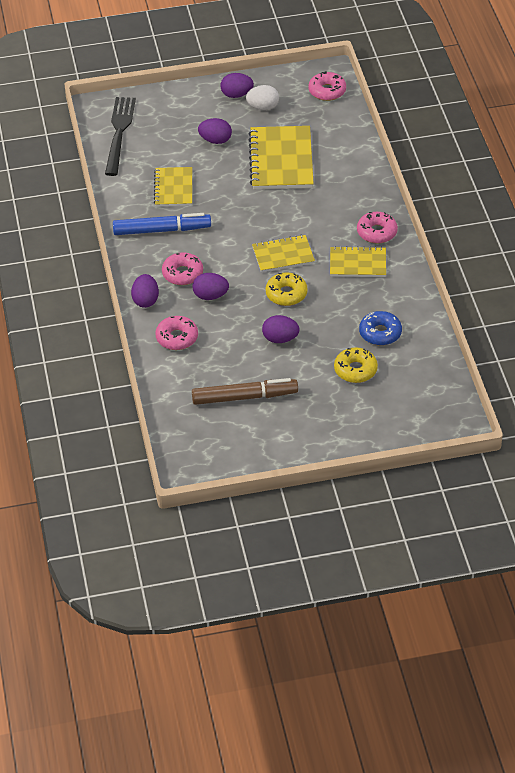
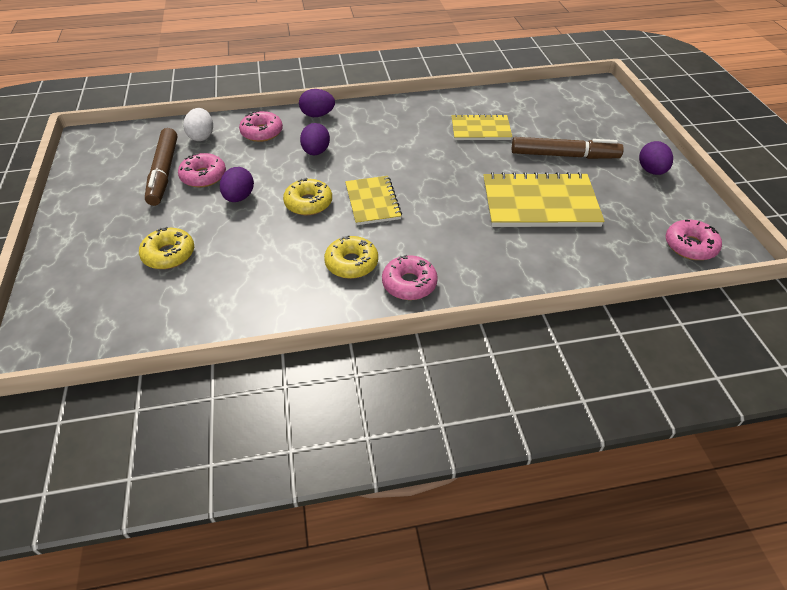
camera: 90 degrees right, 0 degrees up
(119, 133) = (561, 98): black fork -> none
(162, 230) = (416, 123): blue marker -> none
(182, 274) = (351, 135): pink donut -> pink donut (203, 176)
(215, 140) = (564, 156): purple egg -> brown marker
(263, 107) = (635, 190): white egg -> white egg (202, 136)
(358, 263) = (351, 263): yellow notebook -> yellow donut
(380, 333) = (223, 279): blue donut -> none

